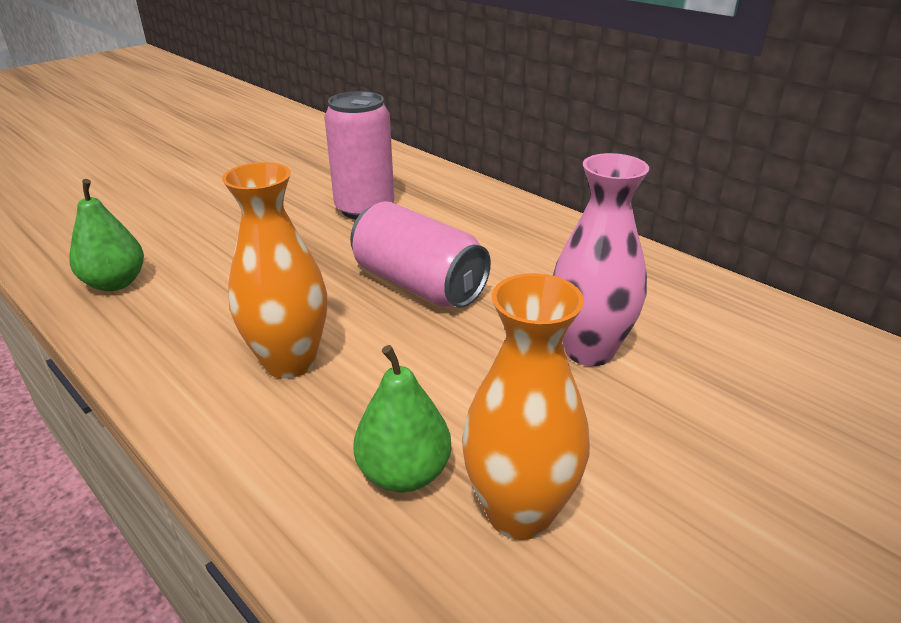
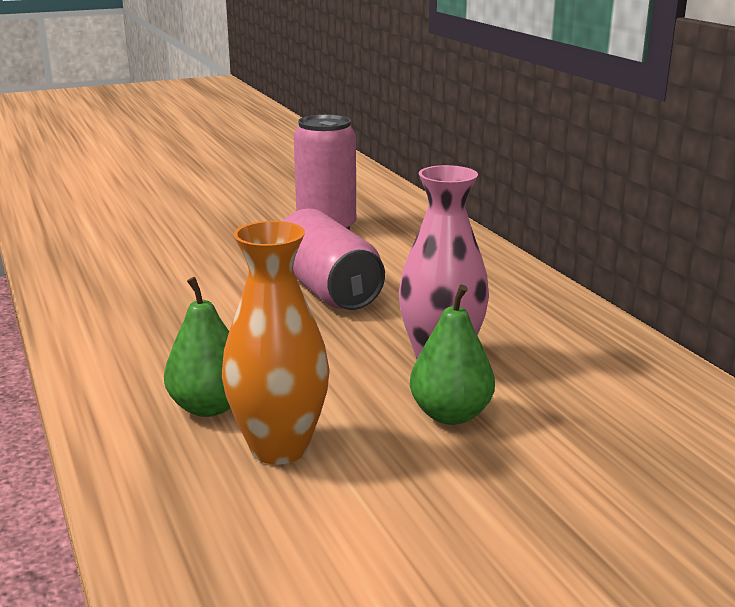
camera: 20 degrees right, 10 degrees down
(115, 283) = (80, 251): green pear -> green pear (450, 414)
(290, 362) = (176, 323): orange vase -> none

